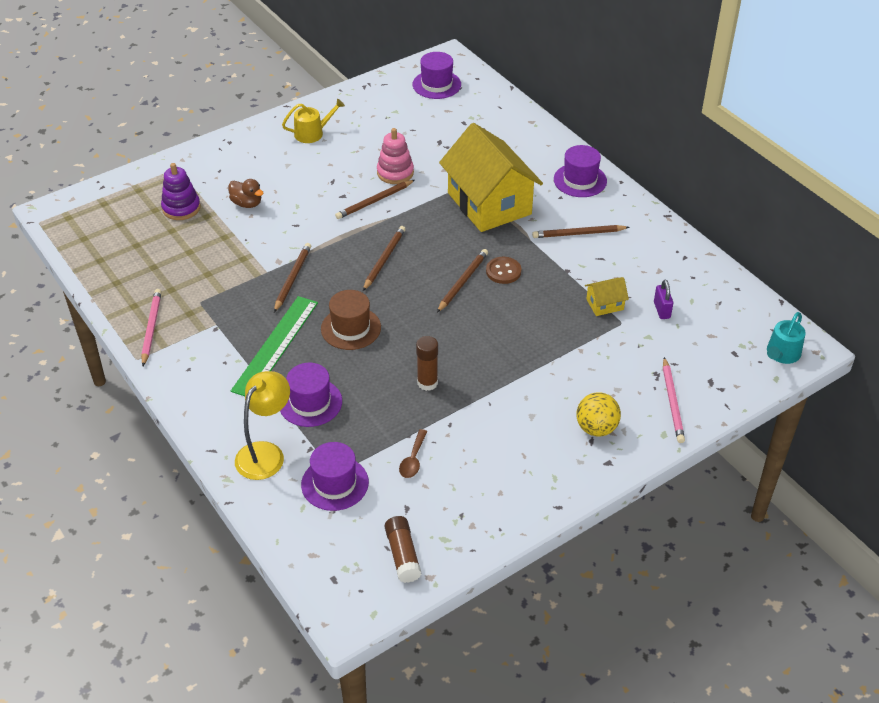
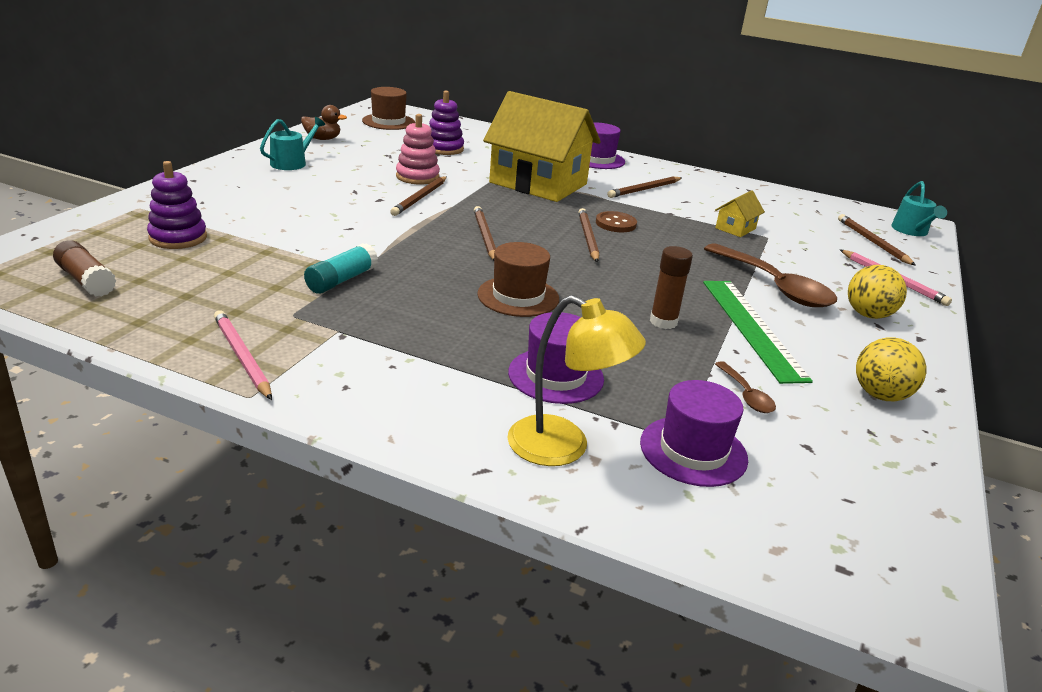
camera: 35 degrees left, 15 degrees down
(247, 203) = (267, 221): brown duck -> brown duck (322, 139)
(251, 279) = (342, 280): none -> turquoise glue stick
(266, 453) = (563, 447): yellow lamp -> yellow lamp turned 120 degrees clockwise
(276, 346) = (445, 333): green ruler -> green ruler (752, 328)
(292, 278) = (396, 270): brown pencil -> brown pencil (872, 242)
(312, 133) = (292, 163): yellow watering can -> turquoise watering can
(402, 555) = (877, 500): brown glue stick -> brown glue stick (86, 280)
(436, 84) = (388, 122): purple hat -> brown hat
(451, 136) = (444, 148): none -> purple stacking toy
(505, 494) = (880, 395): none -> yellow ball
(556, 377) = (774, 286): none -> brown spoon
(662, 310) = (784, 223): purple padlock -> none

